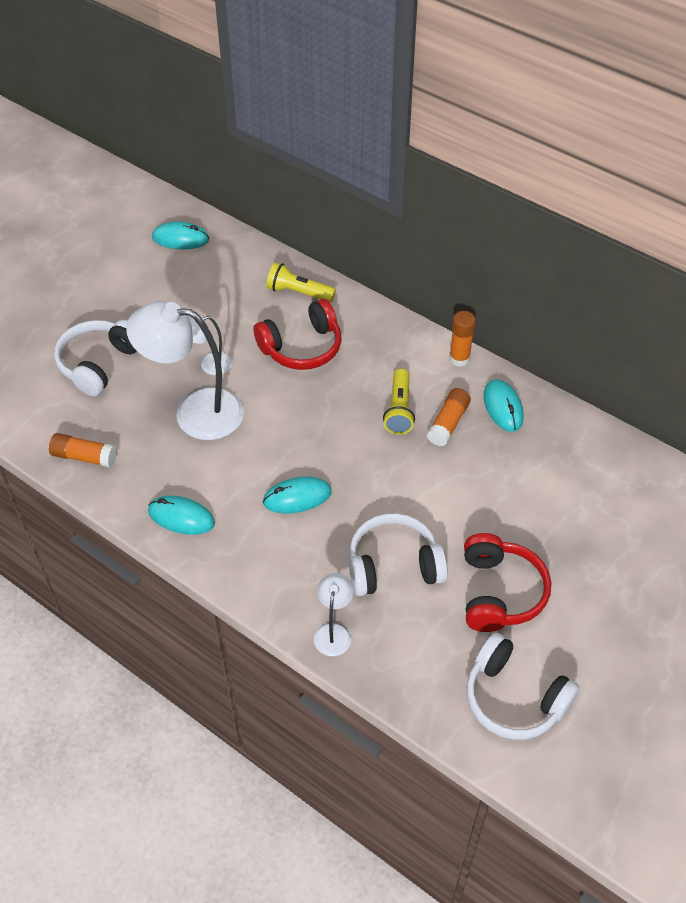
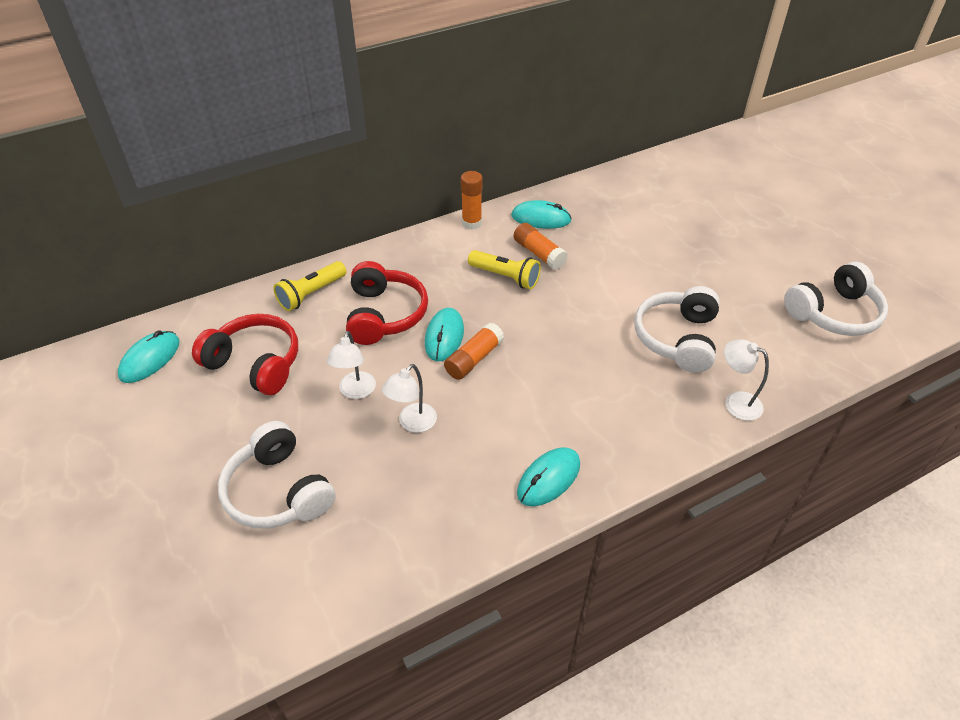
camera: 65 degrees left, 5 degrees down
(84, 457) = (413, 547): orange glue stick -> orange glue stick (474, 359)
(195, 412) = (412, 423): white lamp -> white lamp, size x0.48
(297, 497) = (569, 378): turquoise mouse -> turquoise mouse (444, 337)
(499, 592) = (729, 286): red headphones -> red headphones (255, 363)

